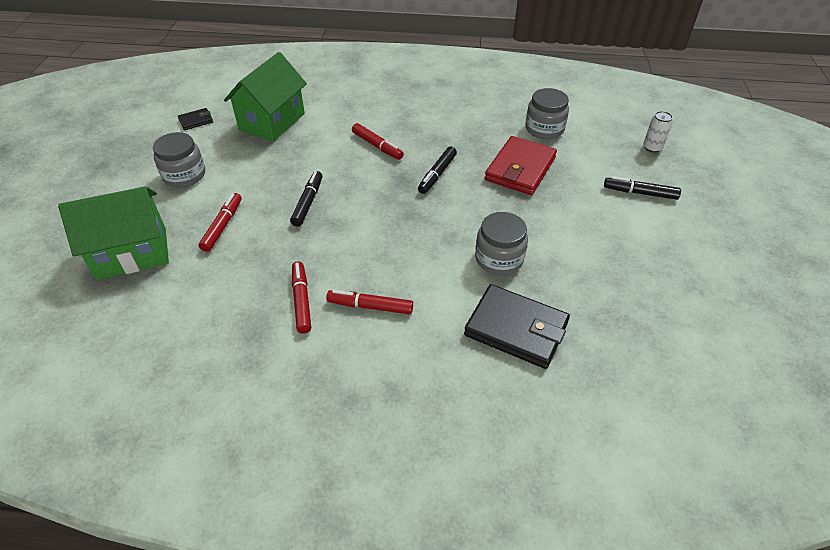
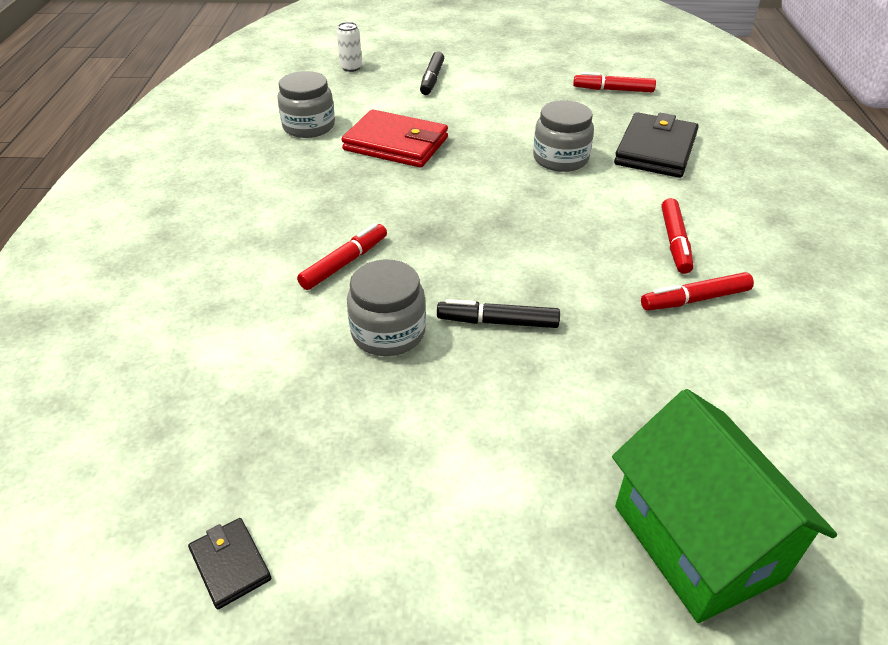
camera: 95 degrees left, 5 degrees down
(184, 175) = (448, 524): grey jar -> grey jar (388, 332)
(222, 226) = (582, 419): red marker -> red marker (613, 90)
(272, 122) = (255, 411): green house -> none
(437, 174) = (412, 204): black marker -> none

